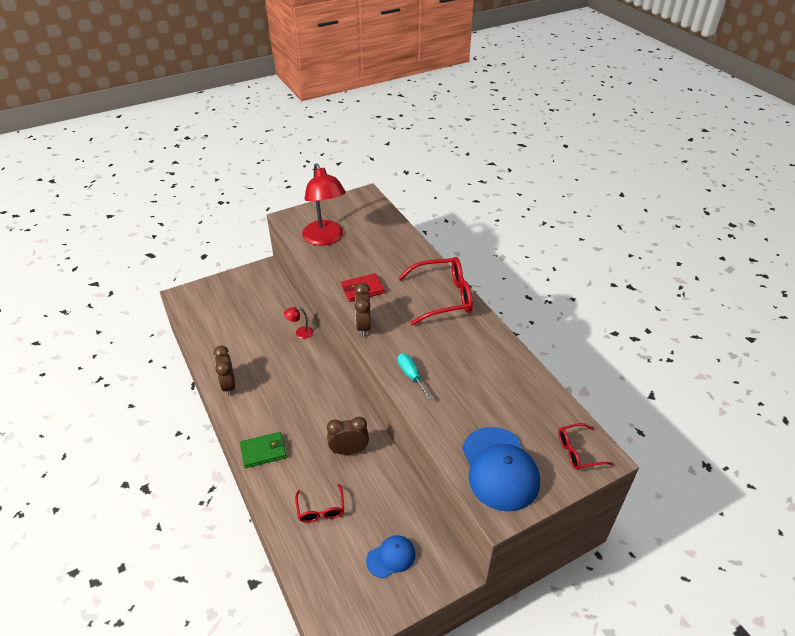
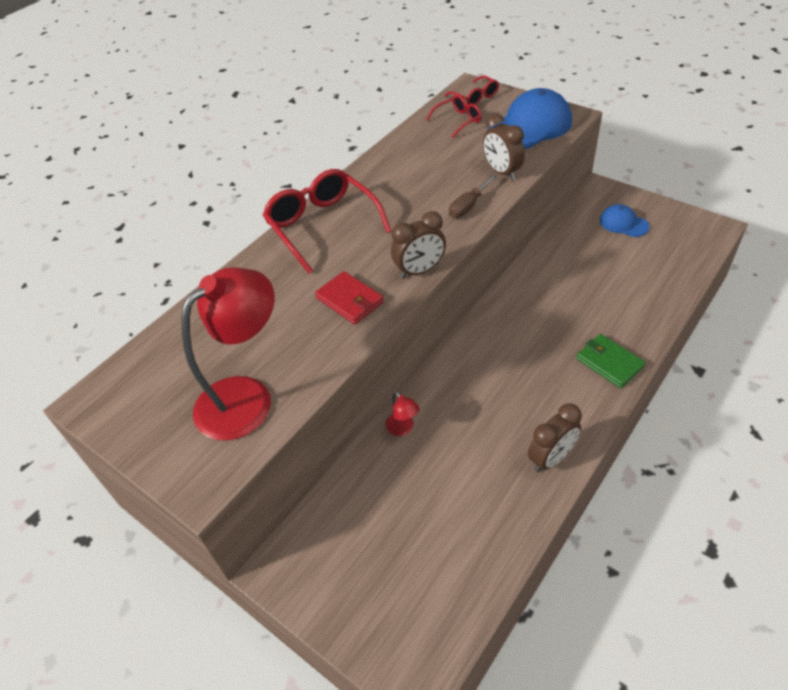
camera: 110 degrees left, 5 degrees up
(321, 509) = (627, 284): red glasses -> red glasses (458, 120)
(349, 450) = (546, 294): brown clock -> brown clock (501, 172)
(411, 375) = (468, 206): turquoise screwdriver -> brown screwdriver

